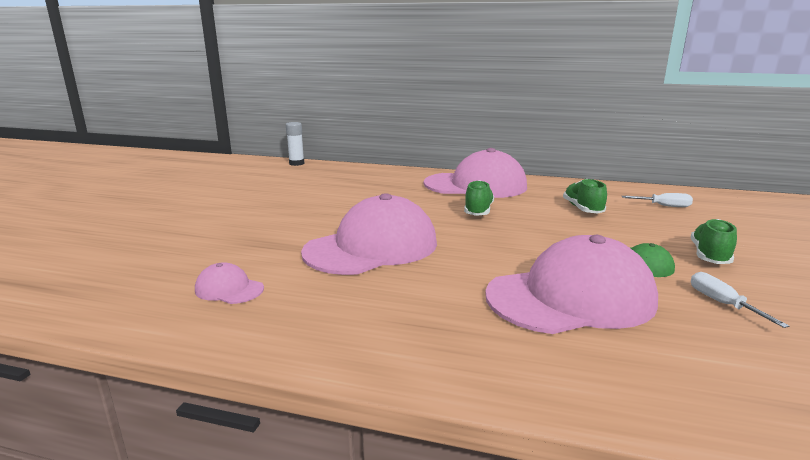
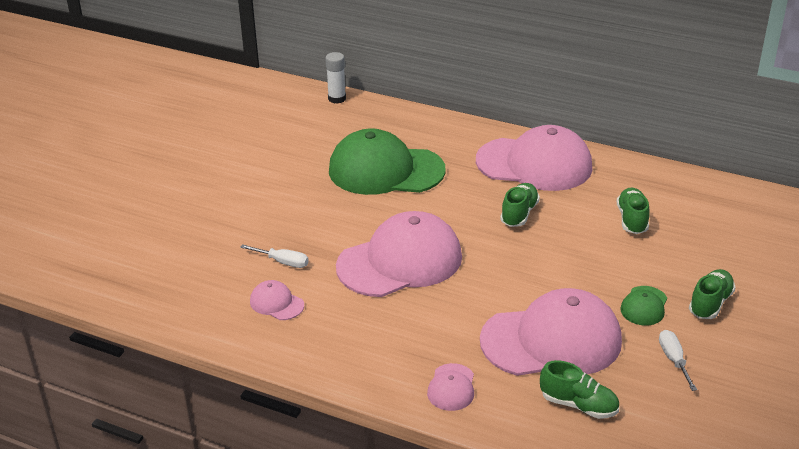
camera: 10 degrees right, 15 degrees up
(344, 194) = (386, 170): none -> green cap
(473, 356) = (451, 387): none -> pink cap
(653, 360) = (578, 405): none -> green shoe
(663, 206) = (724, 222): white screwdriver -> white screwdriver (282, 262)

